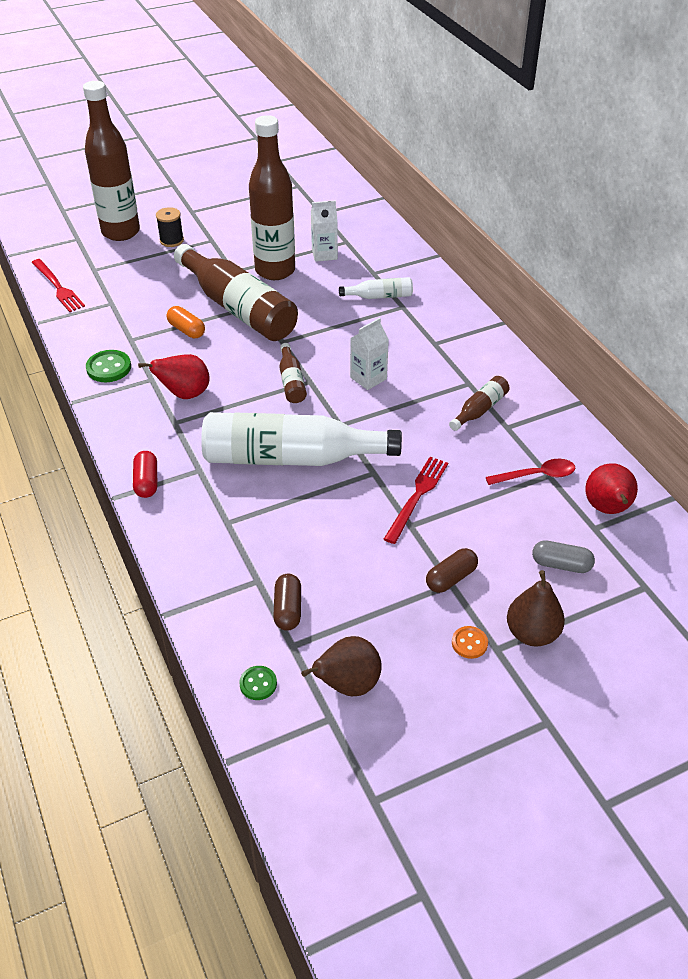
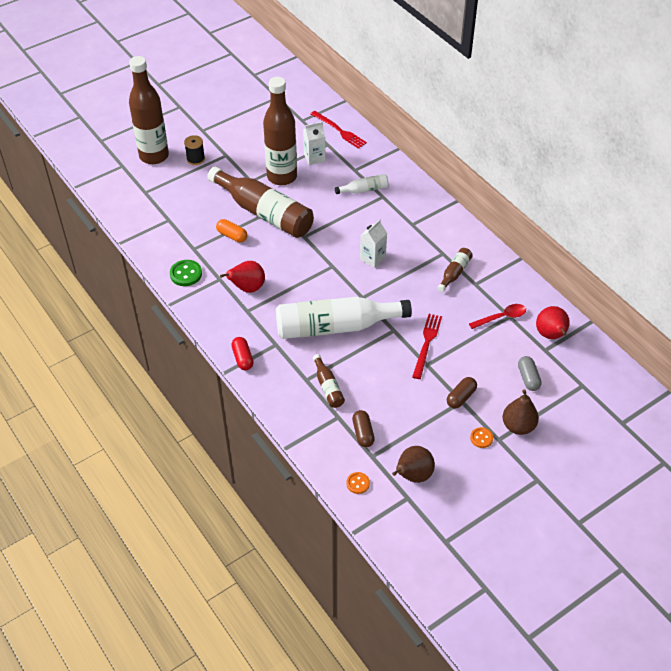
camera: 10 degrees left, 5 degrees up
(58, 287) = (123, 211): red fork -> red fork (339, 131)
(258, 684) = (358, 483): green button -> orange button
(291, 381) = (320, 268): brown bottle -> brown bottle (328, 387)
(561, 565) = (528, 378): grey capsule -> grey capsule turned 75 degrees clockwise

